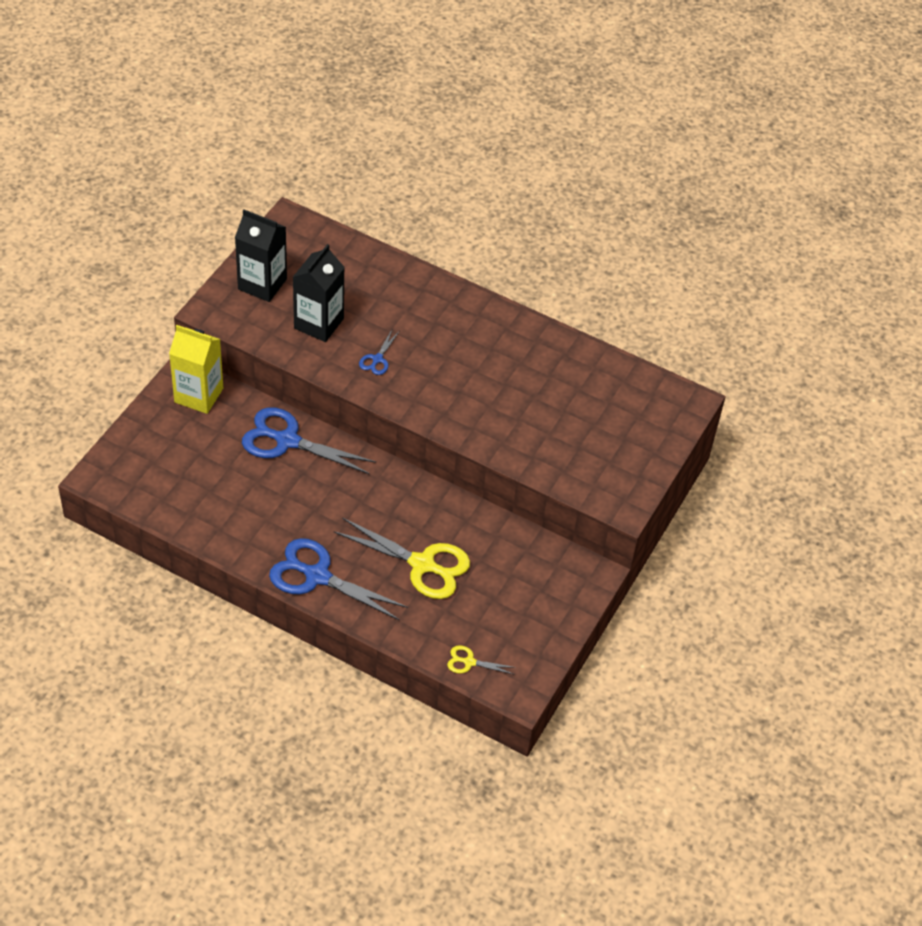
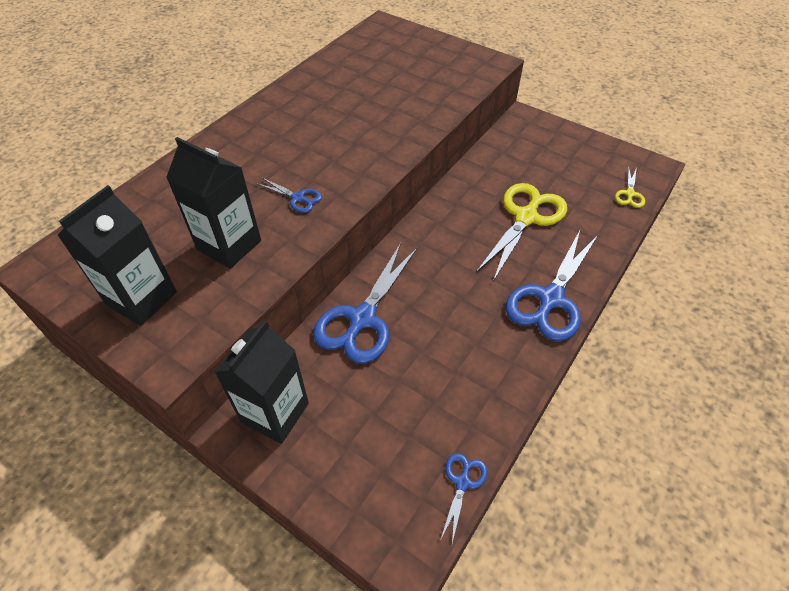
camera: 80 degrees left, 0 degrees up
(145, 508) = (462, 482): none -> blue scissors
(199, 395) = (275, 412): yellow carton -> black carton

